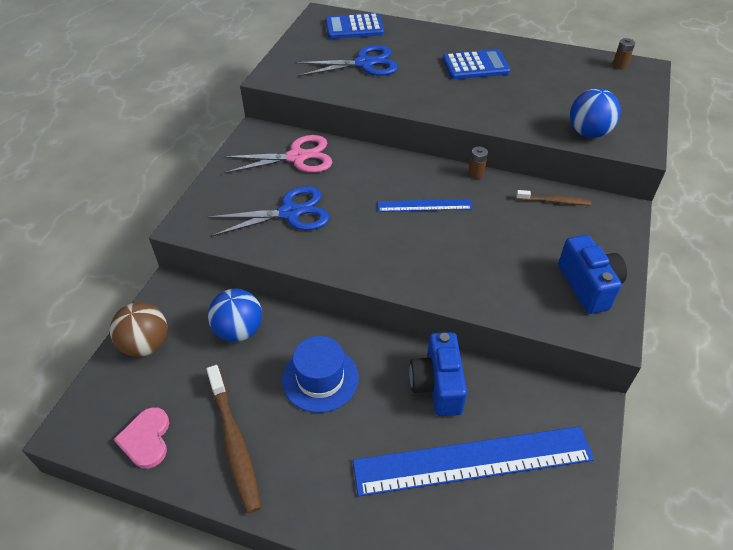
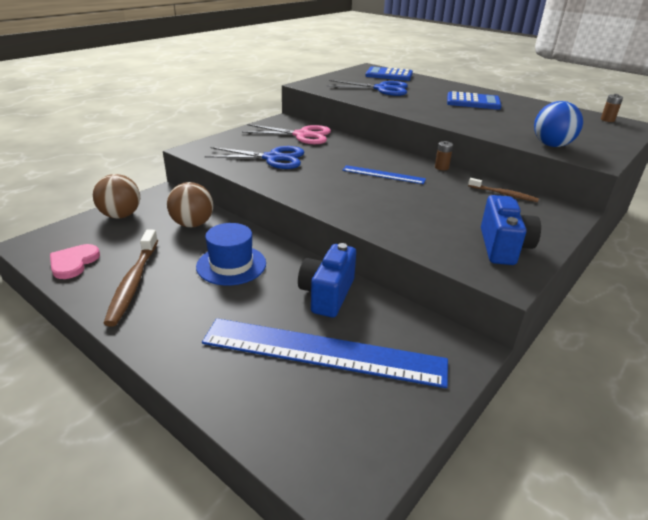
camera: 20 degrees right, 15 degrees down
(239, 331) = (192, 224): blue ball -> brown ball

